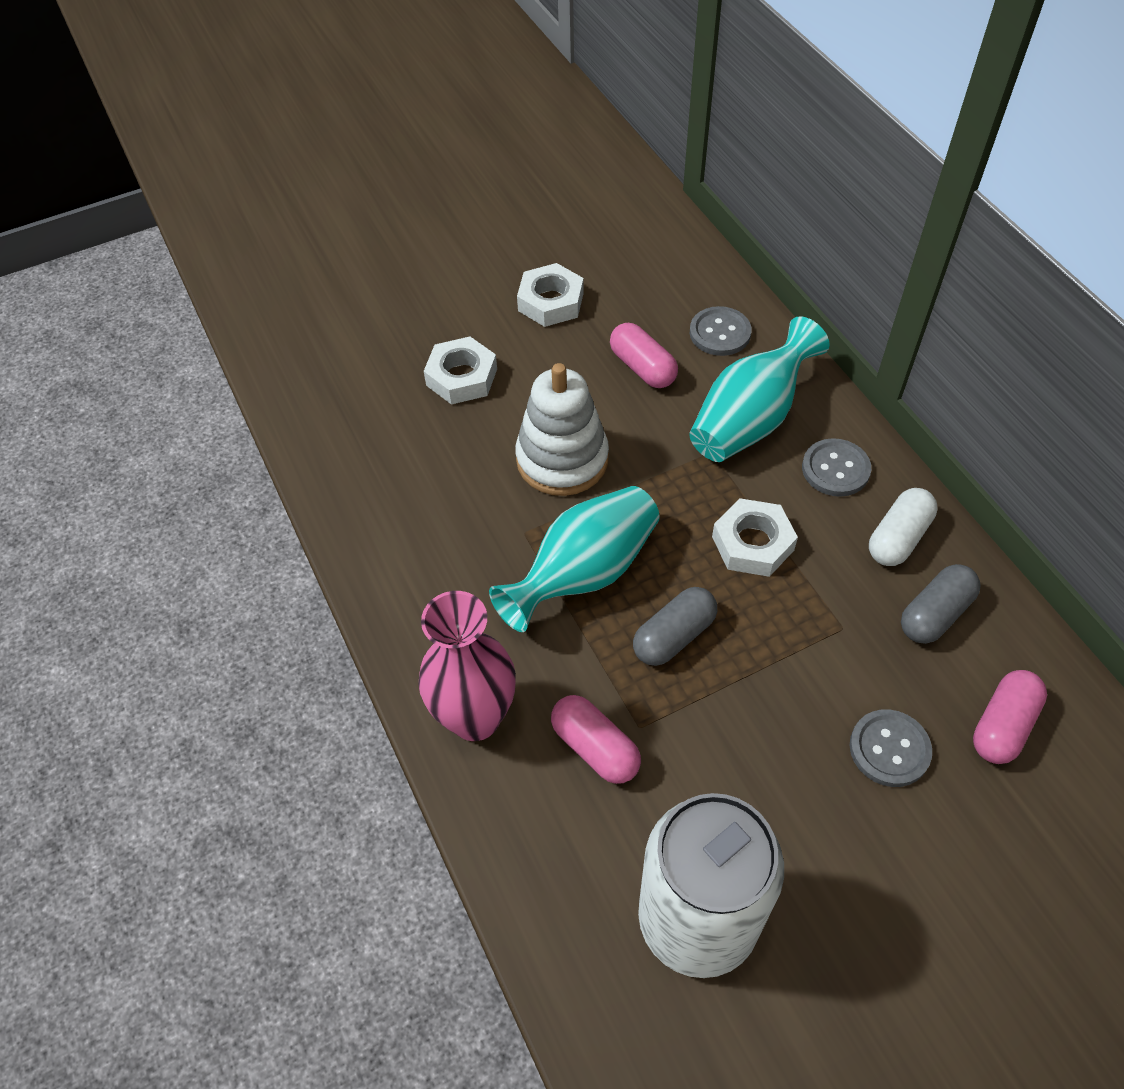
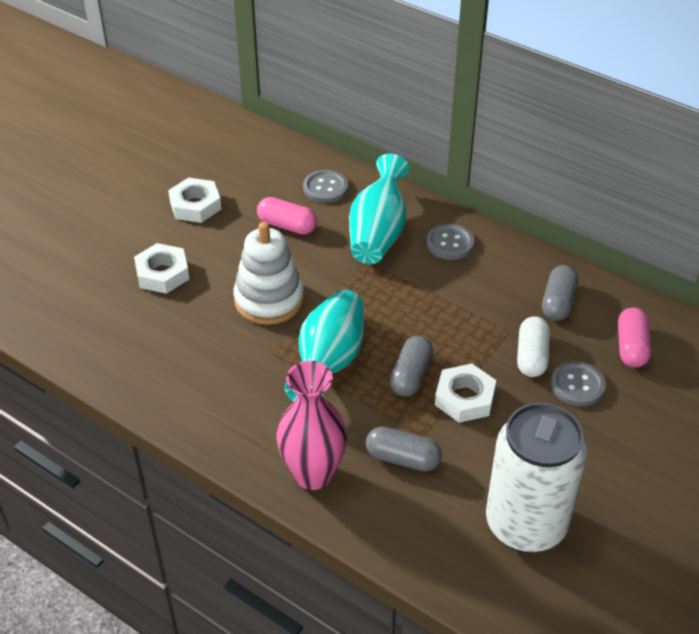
camera: 30 degrees left, 10 degrees down
(595, 747) = (403, 458): pink capsule -> grey capsule
(753, 543) = (426, 304): white nut -> white nut (464, 398)
(898, 538) = (511, 268): white capsule -> white capsule (531, 356)

